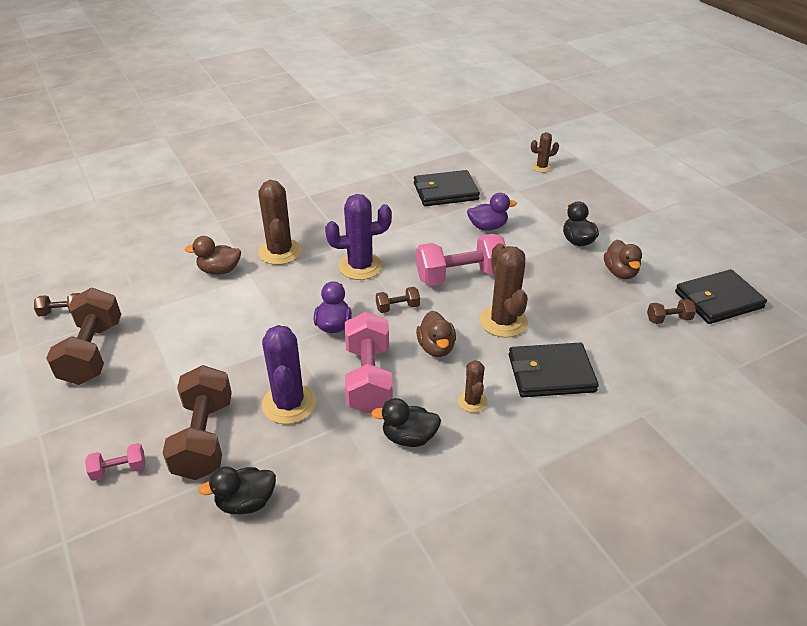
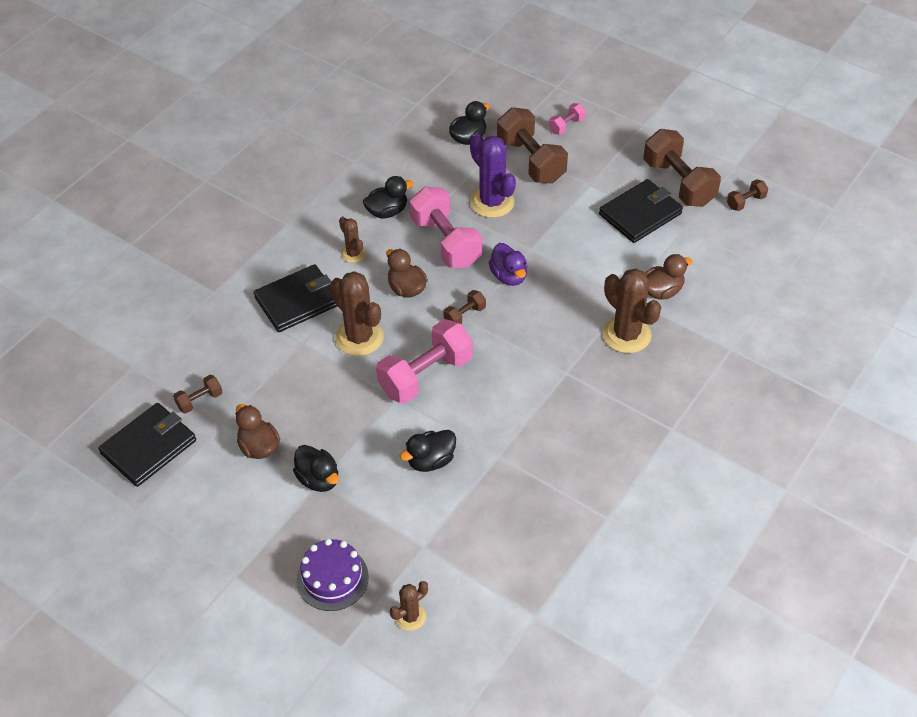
camera: 155 degrees right, 10 degrees up
(360, 266) = (532, 348): purple cactus -> none
(445, 191) = (513, 505): black wallet -> black wallet (640, 214)
(487, 227) = (430, 461): purple duck -> black duck
(585, 193) = (332, 578): none -> purple cake

